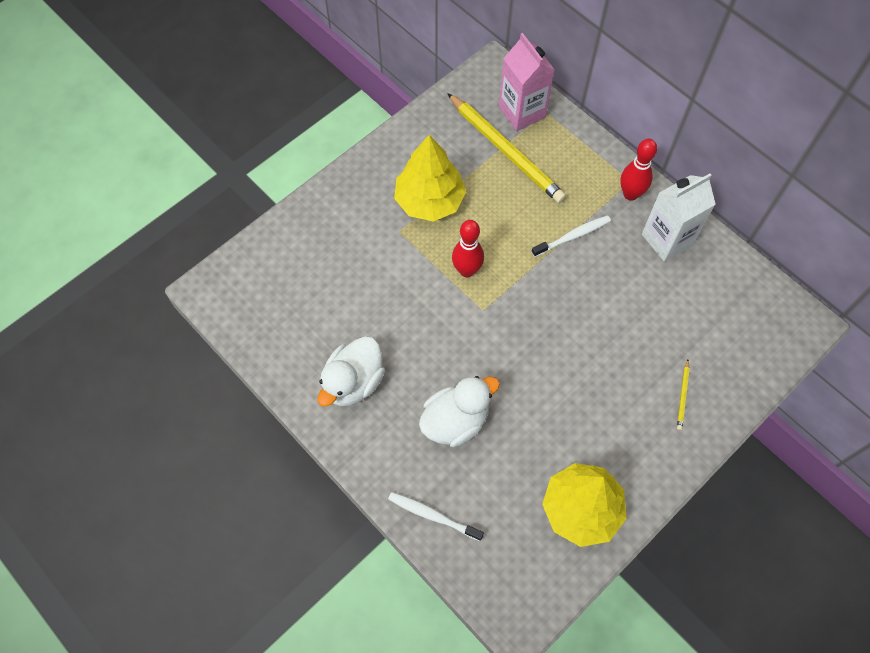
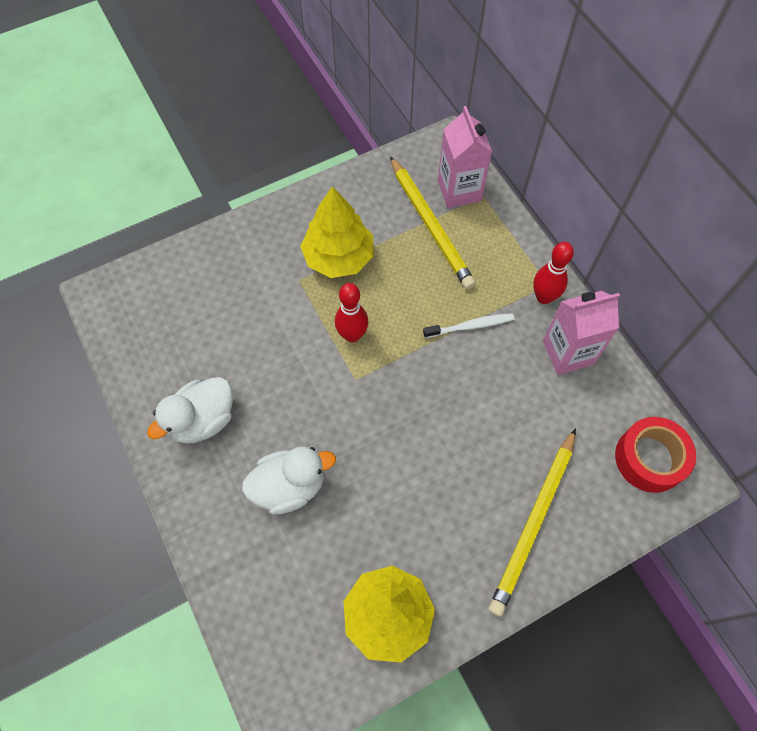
camera: 15 degrees right, 0 degrees up
(433, 515) = (233, 579): white toothbrush -> none
(667, 239) = (568, 352): white carton -> pink carton
(683, 396) = (534, 522): yellow pencil -> yellow pencil, size x2.49
(765, 315) = (649, 458): none -> red tape

